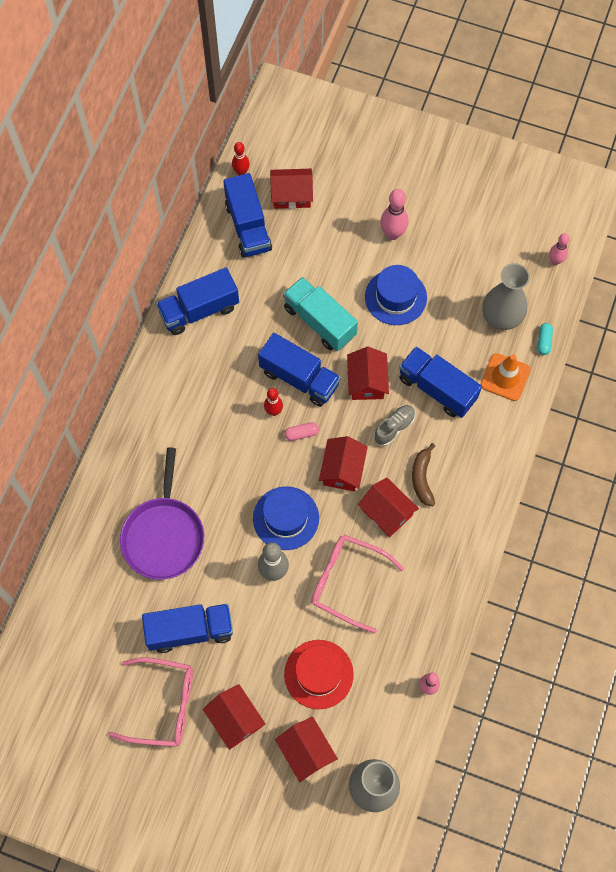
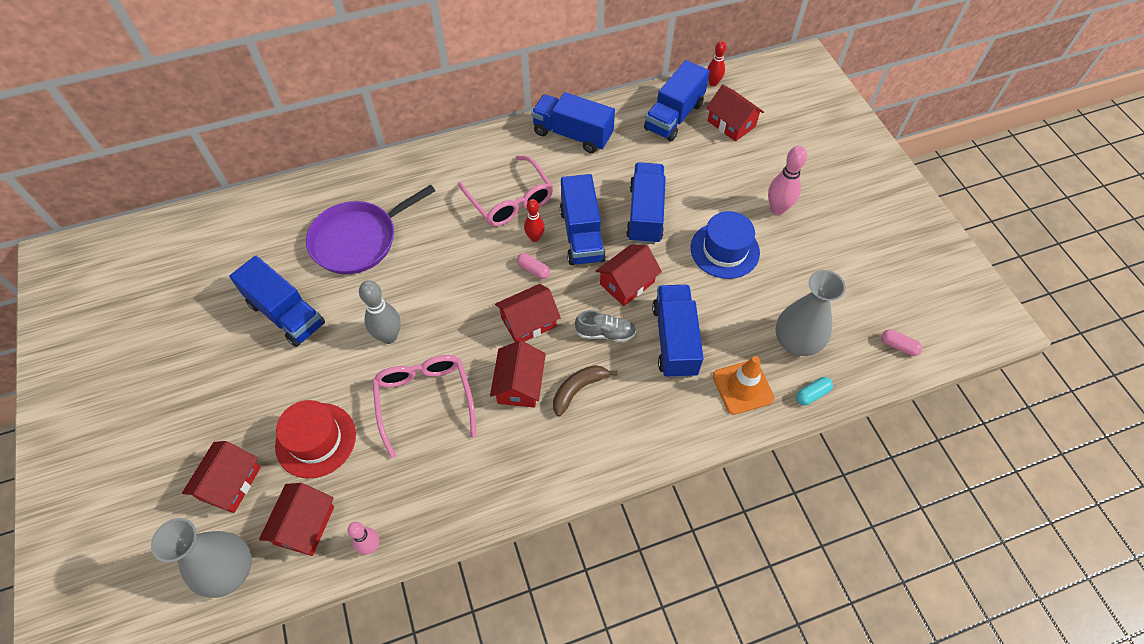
camera: 50 degrees right, 10 degrees down
(163, 705) = (202, 340): pink glasses -> pink glasses (510, 200)
(235, 719) = (225, 403): red house -> red house (305, 525)
(286, 518) = (446, 311): blue hat -> none
(319, 321) = (645, 214): turquoise truck -> blue truck
(555, 261) = (898, 346): pink bowling pin -> pink capsule

